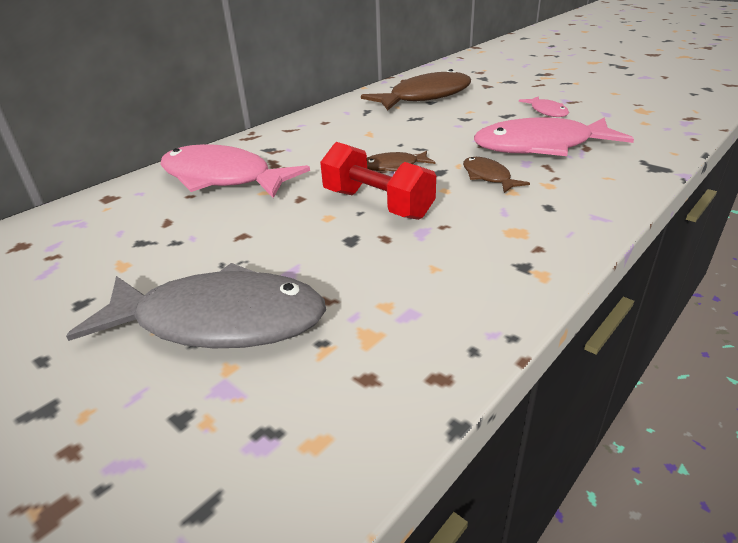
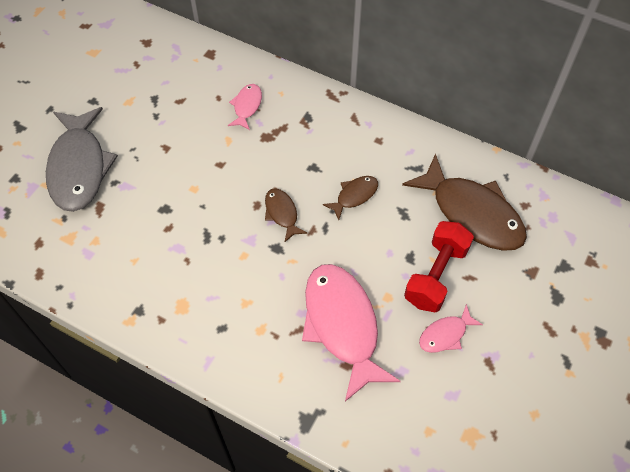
camera: 75 degrees right, 25 degrees up
(222, 178) = (247, 106): pink fish -> pink fish, size x0.47
(377, 204) = (214, 214): red dumbbell -> red dumbbell (436, 275)
(488, 177) = (270, 284): brown fish -> brown fish (354, 196)

